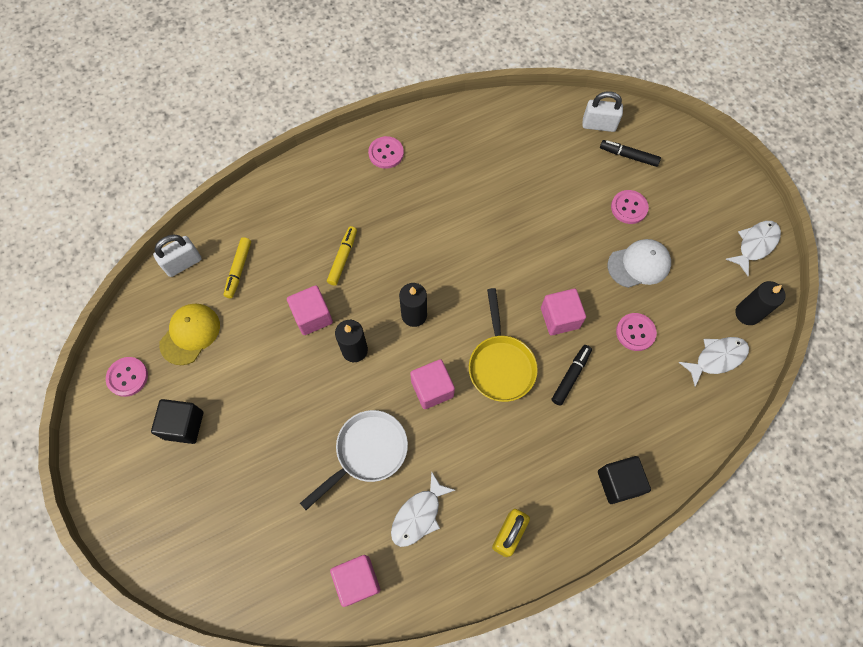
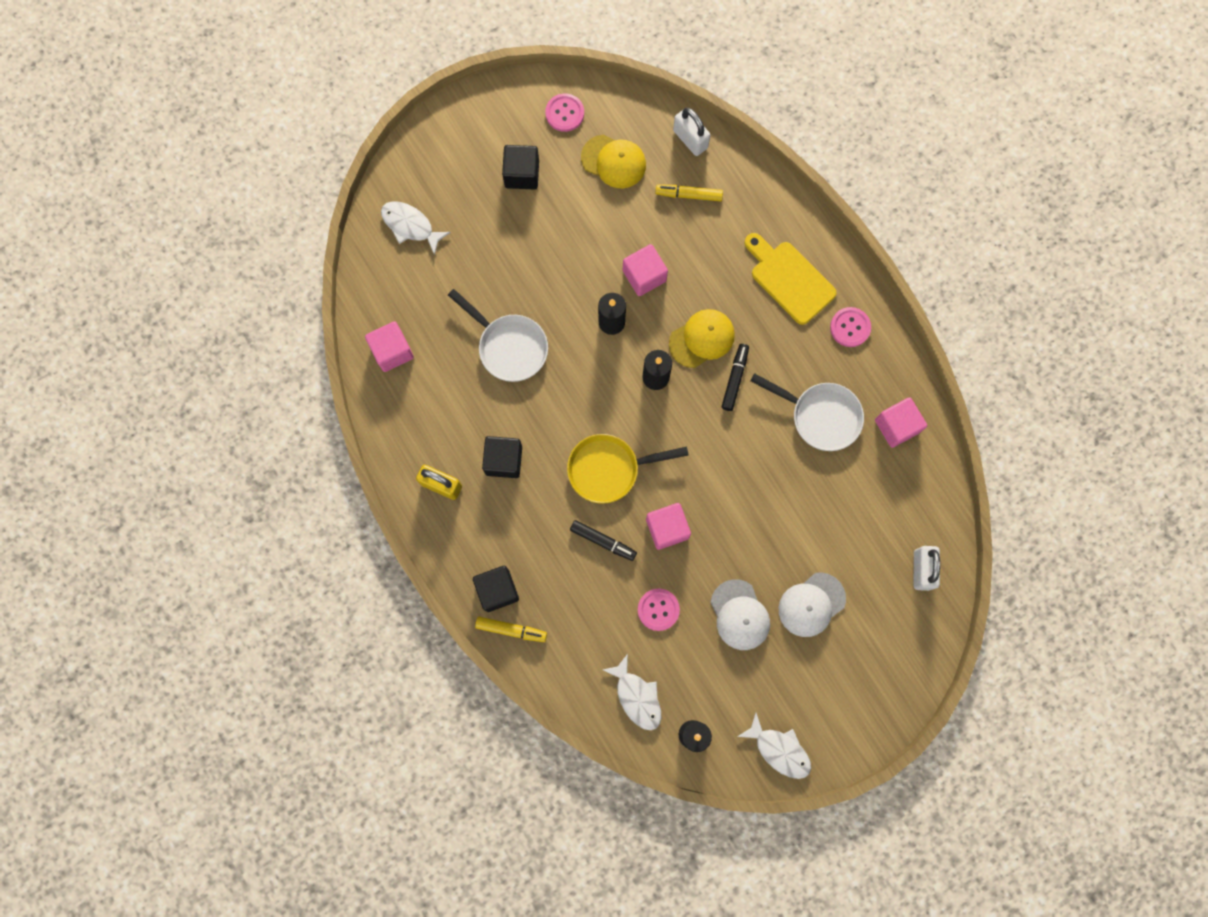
camera: 85 degrees right, 10 degrees up
(335, 195) = (789, 279): none -> yellow cutting board
(343, 258) = (713, 297): yellow marker -> yellow marker (511, 630)
(381, 271) = (702, 339): none -> yellow cap
(418, 515) = (453, 400): white fish -> white fish (410, 226)
(432, 389) = (577, 402): pink cube -> pink cube (896, 426)
(463, 184) = (820, 416): none -> white pan
(486, 466) = (503, 460): none -> black cube
(628, 156) = (882, 605): black marker -> black marker (735, 379)
(629, 208) = (811, 604): pink button -> white cap

